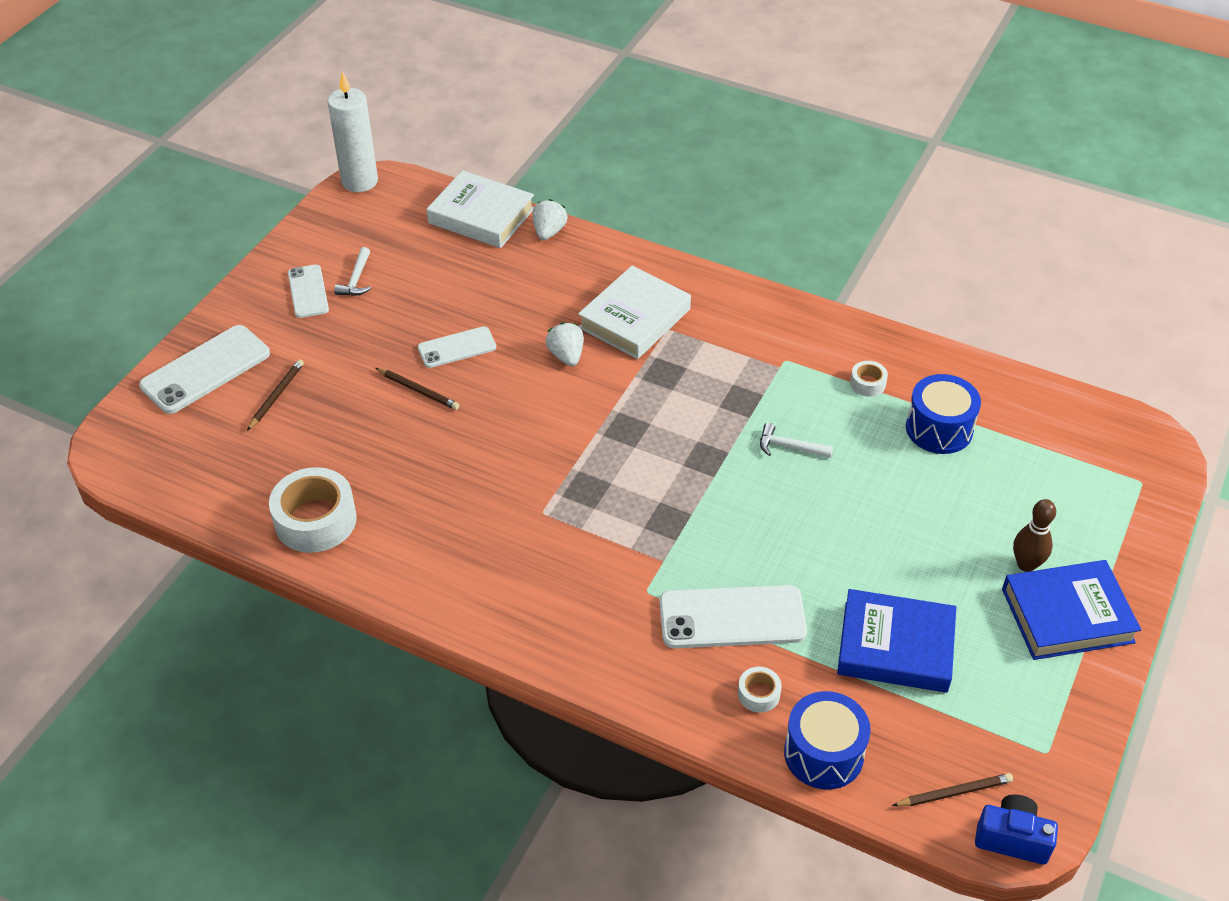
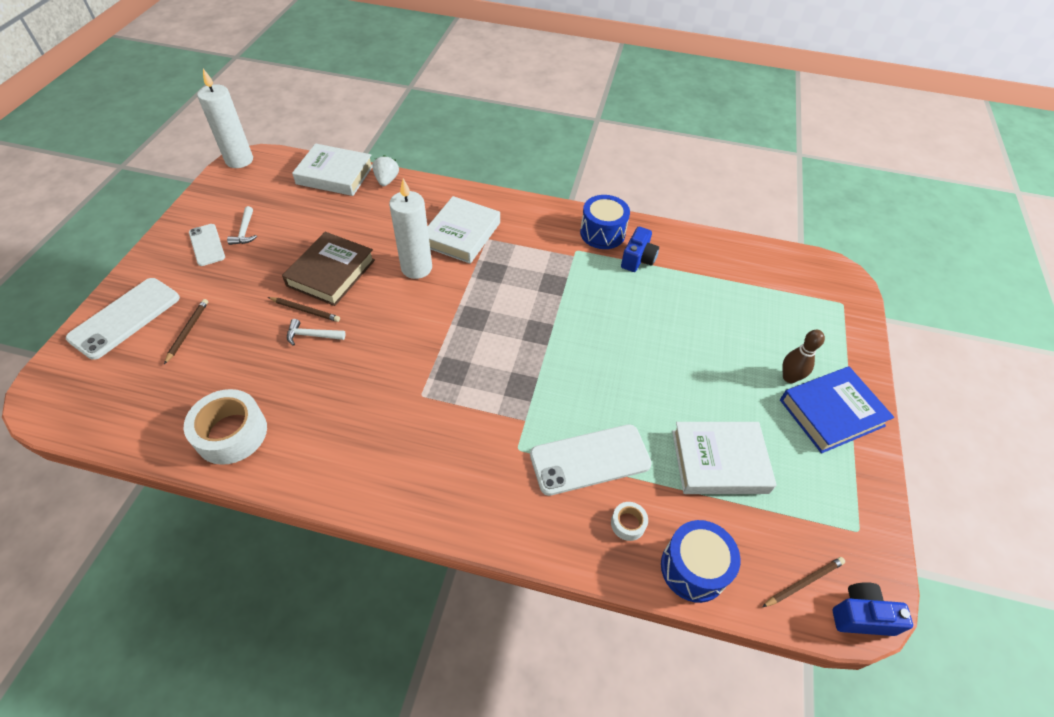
camera: 15 degrees left, 5 degrees up
(457, 348) = (331, 273): white phone -> brown book
(566, 356) = (416, 268): white strawberry -> white candle
(789, 447) = (596, 314): white hammer -> white hammer (312, 335)
(867, 383) = (638, 259): white tape -> blue camera
(895, 646) = (719, 461): blue book -> white book
(939, 429) = (696, 285): blue drum -> blue drum (602, 233)

